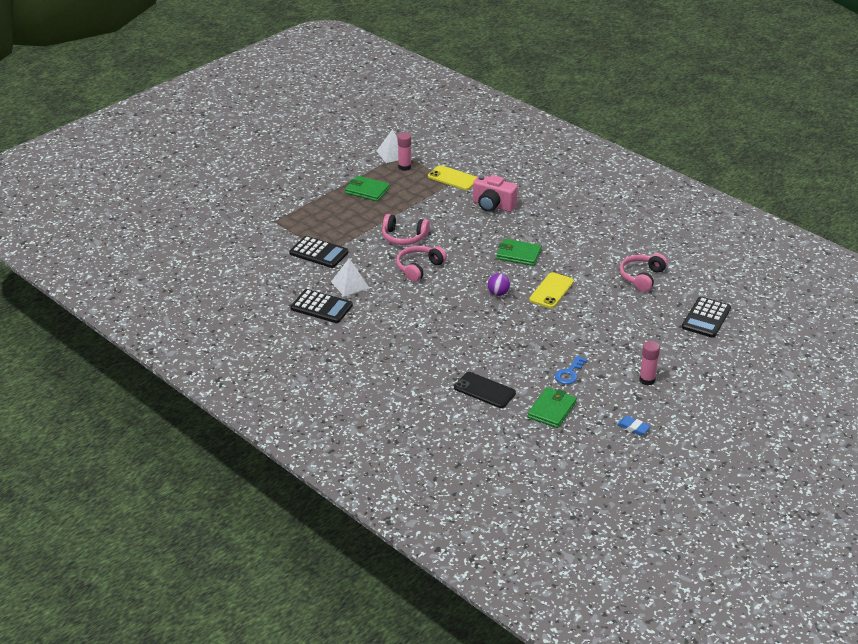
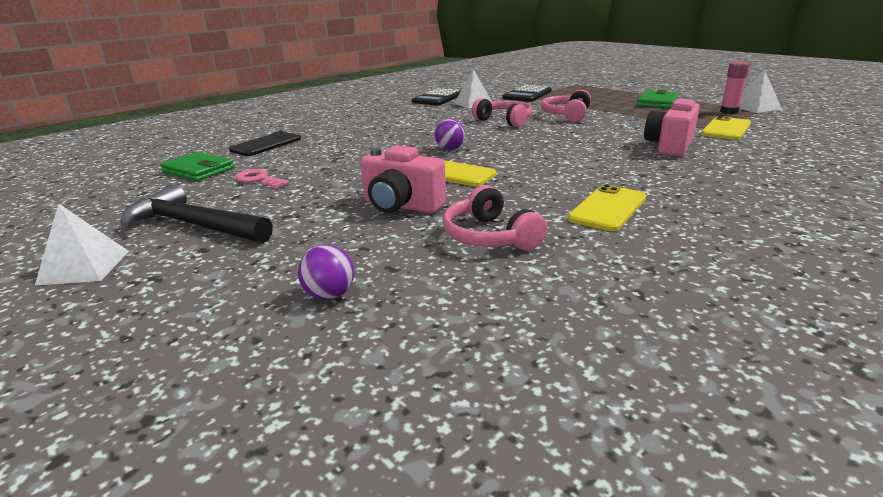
camera: 95 degrees right, 10 degrees down
(518, 254) = (544, 158): green wallet -> none
(569, 373) = (259, 179): blue key -> pink key
(601, 240) = (608, 208): none -> yellow phone
(608, 307) = (401, 206): none -> pink camera
(633, 428) = (103, 211): blue eraser -> none
(641, 277) = (489, 236): pink headphones -> pink headphones turned 150 degrees counterclockwise
(647, 380) = (193, 225): pink glue stick -> black hammer
(702, 402) = (84, 267): none -> white pyramid
(706, 318) = (330, 295): black calculator -> purple ball

